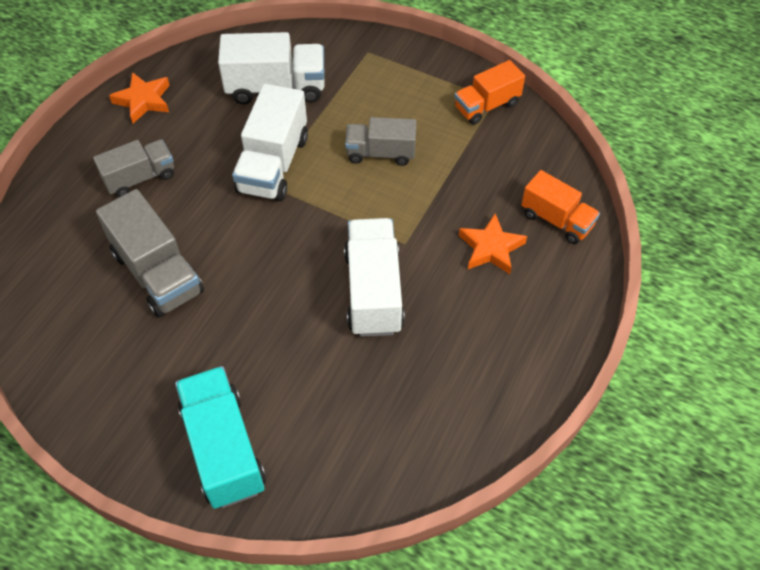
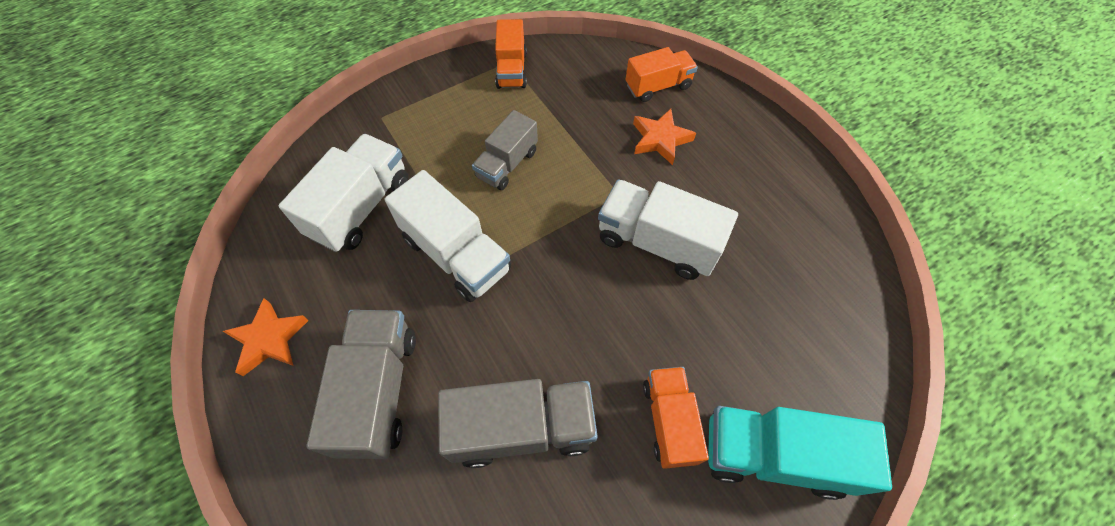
camera: 60 degrees left, 5 degrees up
(140, 178) = (378, 391): grey truck -> grey truck, size x1.53
(213, 364) = (669, 421): none -> orange truck

